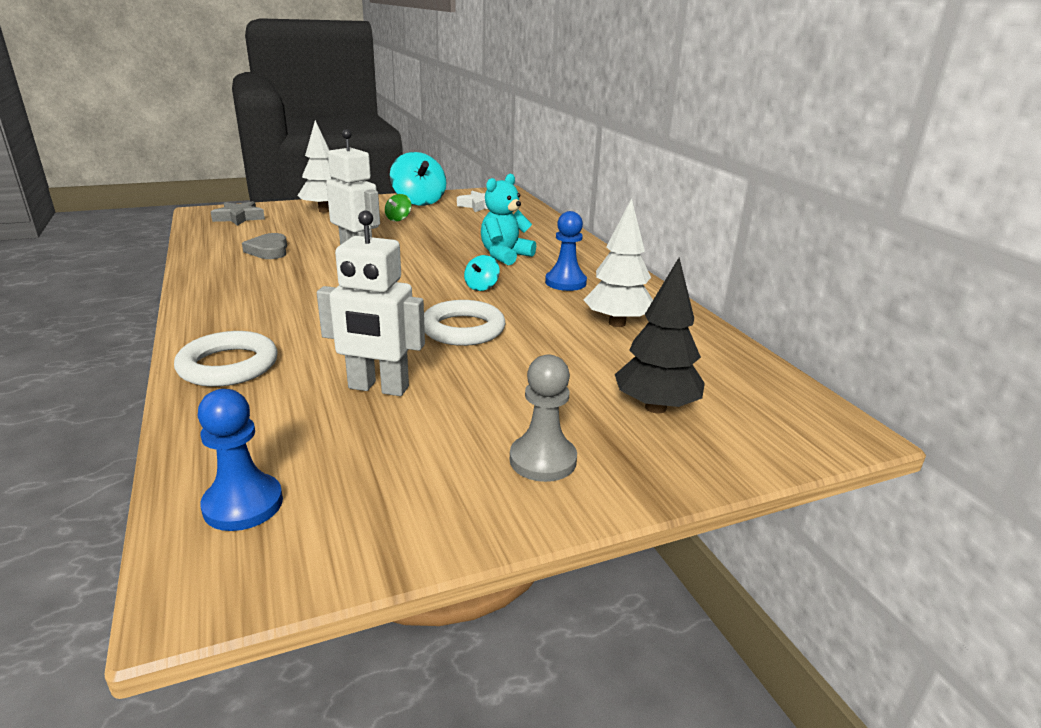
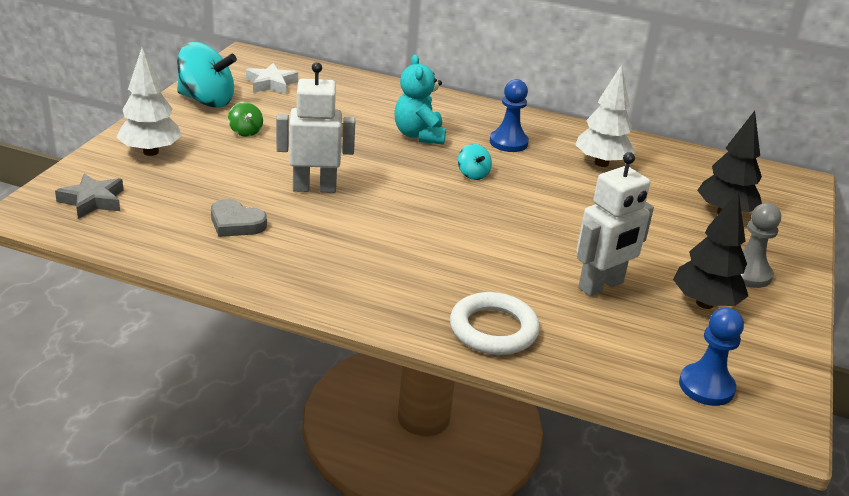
camera: 50 degrees left, 5 degrees up
(430, 452) = (705, 303): none -> black tree
(463, 329) = (543, 216): white ring -> none

